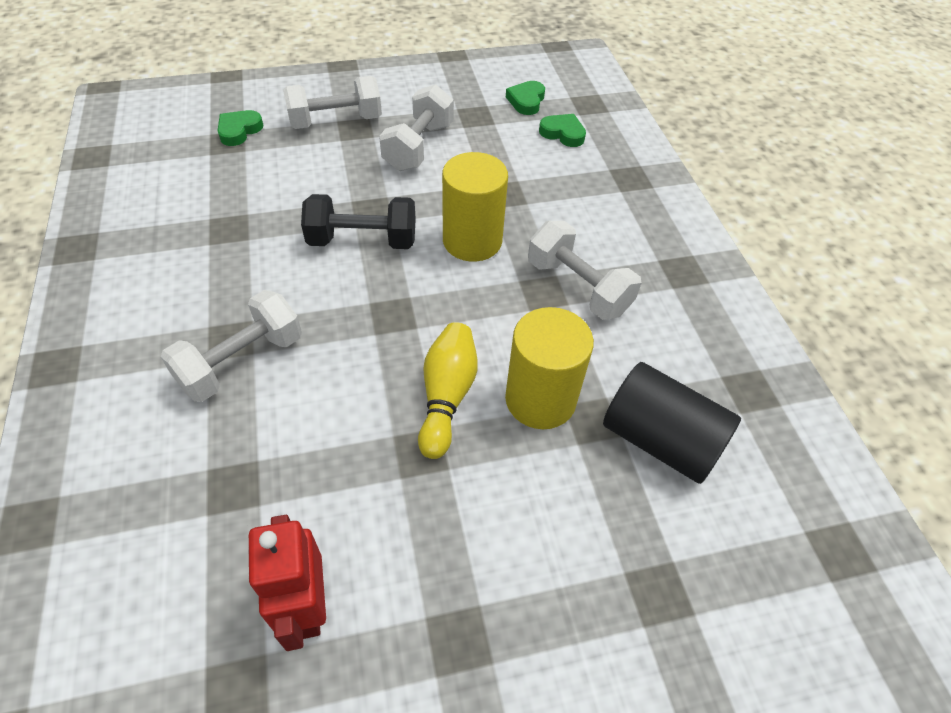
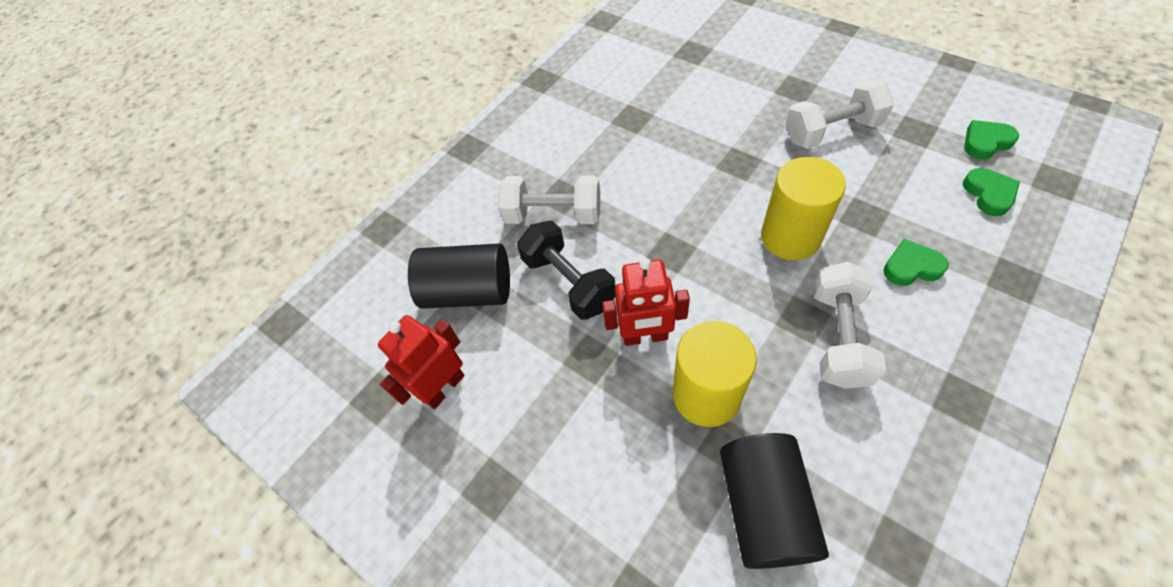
camera: 60 degrees right, 5 degrees up
(227, 498) = (469, 291): none -> black cylinder
(239, 131) = (709, 47): green heart -> green heart (911, 267)
(335, 121) = (786, 74): white dumbbell -> none
(362, 241) = (708, 182): black dumbbell -> black dumbbell (569, 282)
(447, 396) = (645, 336): yellow bowling pin -> red robot

